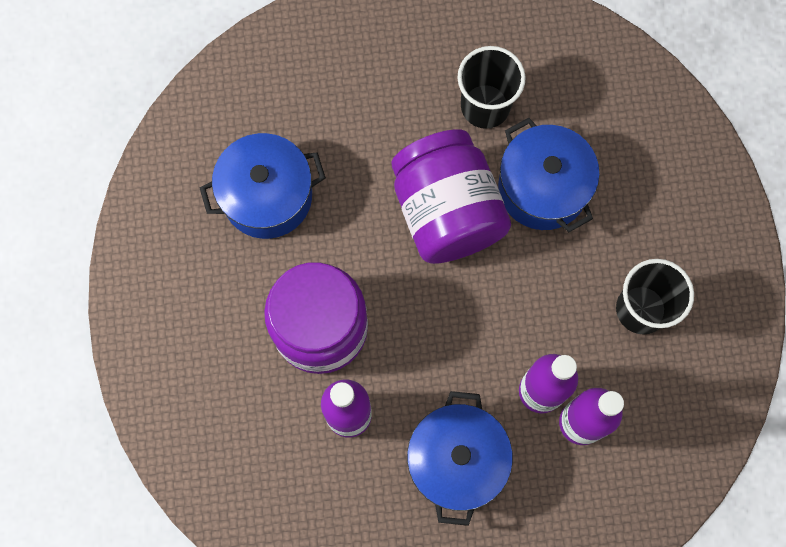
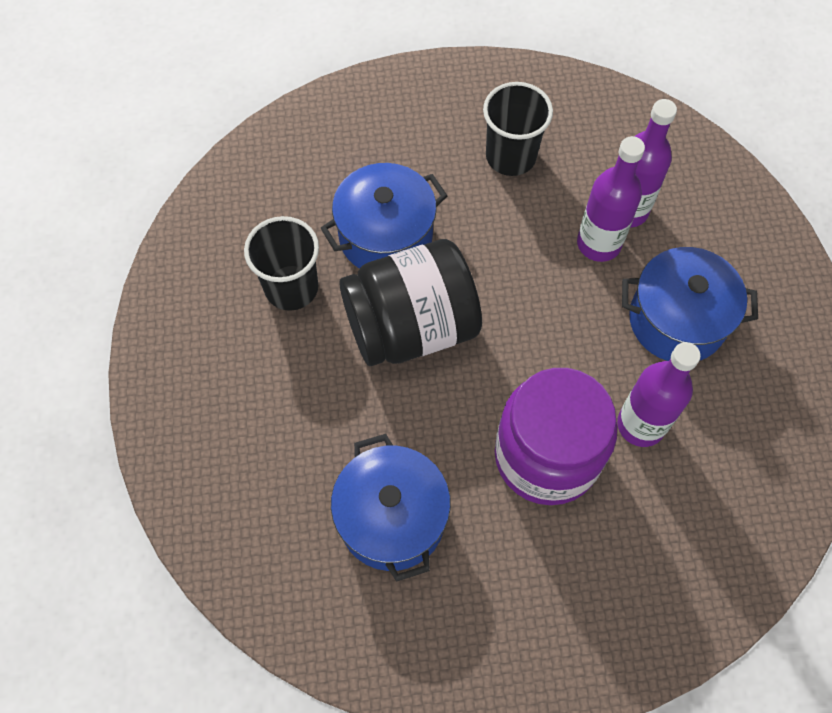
camera: 90 degrees left, 10 degrees down
(447, 211) = (411, 326): purple jar -> black jar

